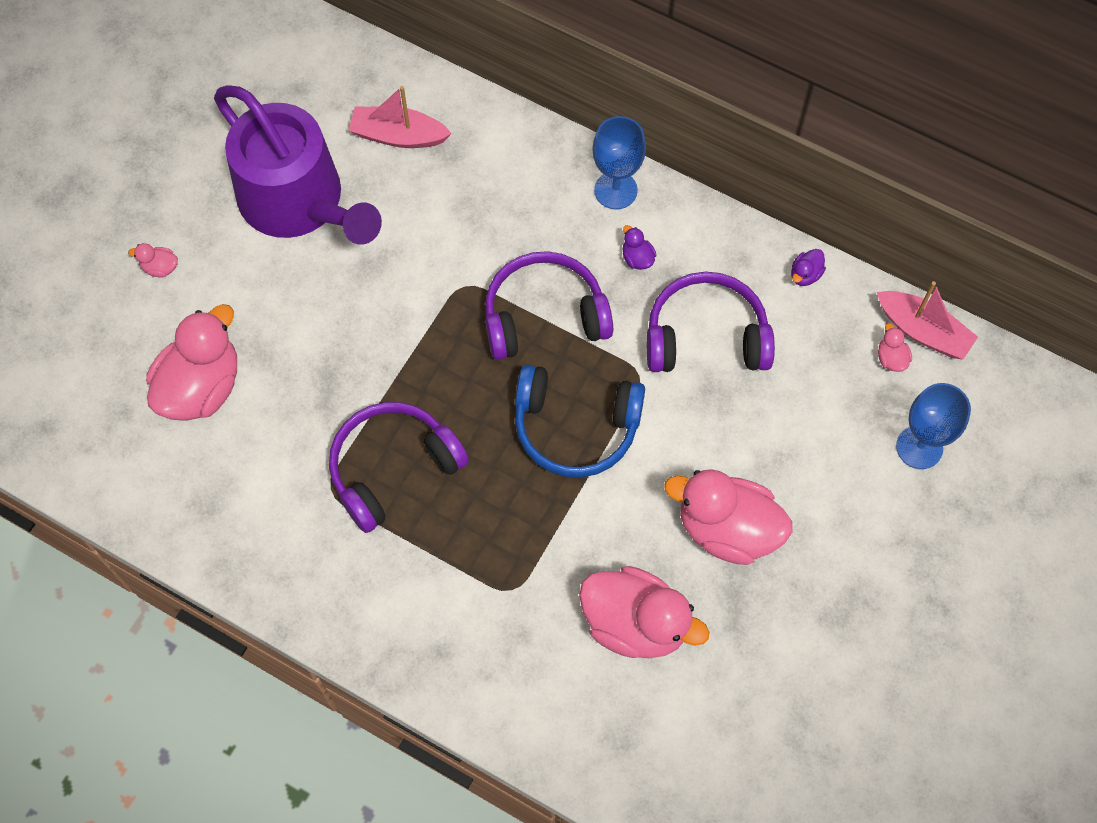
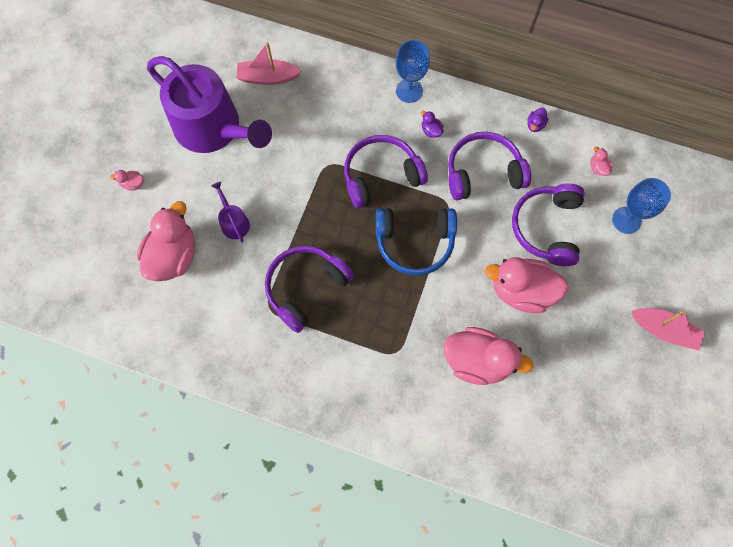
camera: 10 degrees left, 5 degrees up
(302, 350) = (234, 222): none -> purple watering can
(789, 438) = (547, 228): none -> purple headphones
(922, 331) = (613, 148): pink boat -> pink boat (663, 330)

